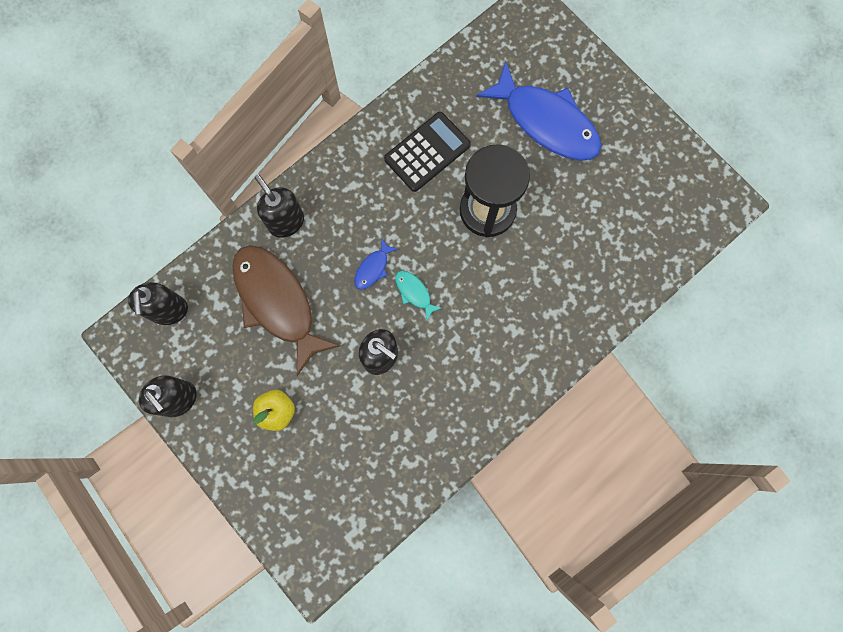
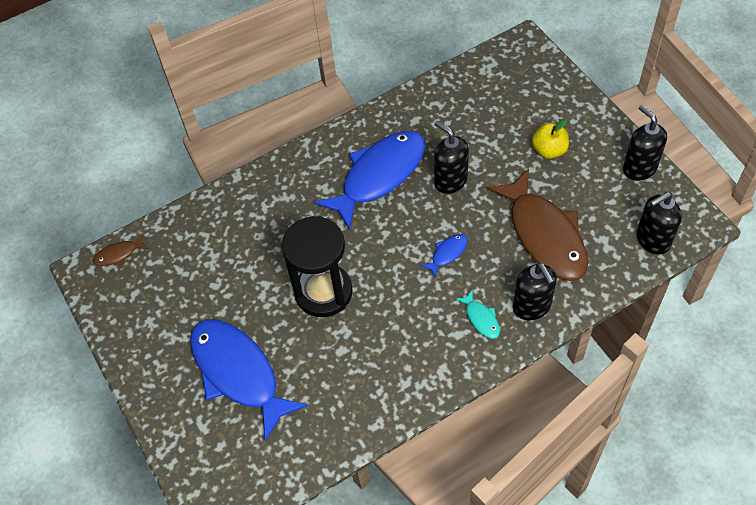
camera: 165 degrees left, 20 degrees down
(169, 310) = (652, 240): black soap dispenser -> black soap dispenser turned 120 degrees counterclockwise
(414, 293) = (410, 228): turquoise fish -> turquoise fish (481, 318)
(427, 152) = (373, 358): black calculator -> none
(458, 353) = (379, 176): none -> blue fish
(703, 223) = (119, 254): none -> brown fish

